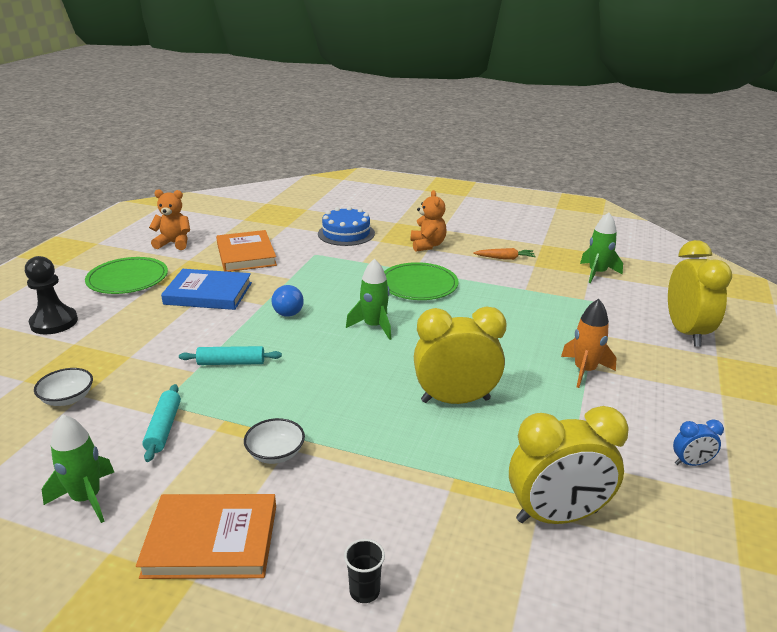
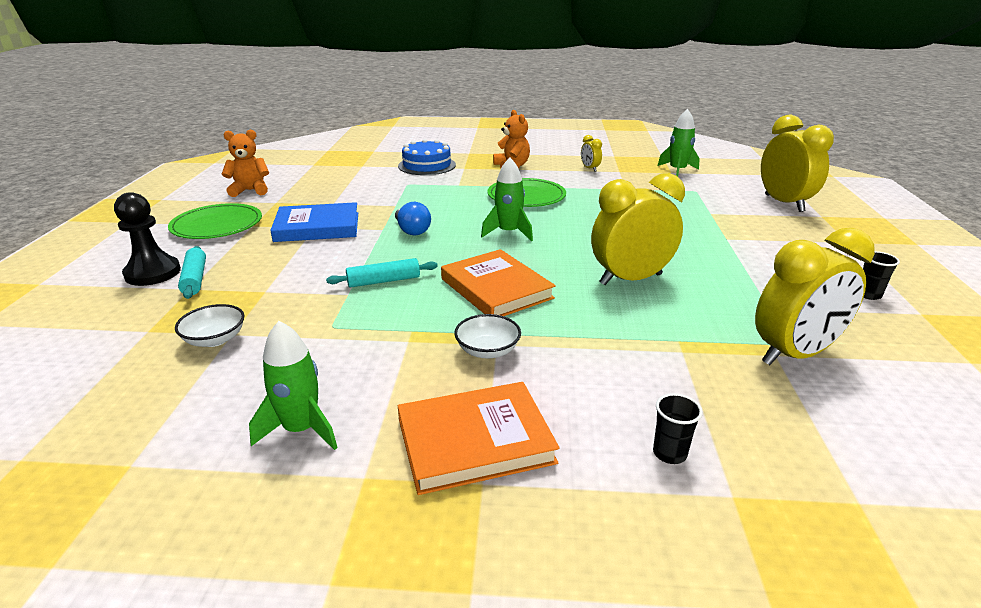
camera: 15 degrees left, 0 degrees up
(164, 428) = (348, 348): turquoise rolling pin -> turquoise rolling pin (195, 279)
(246, 255) = (336, 192): orange book -> orange book (496, 288)
(505, 258) = (589, 169): orange carrot -> yellow clock
(584, 371) = (725, 241): orange rocket -> none
(691, 463) = (868, 295): blue clock -> black cup

